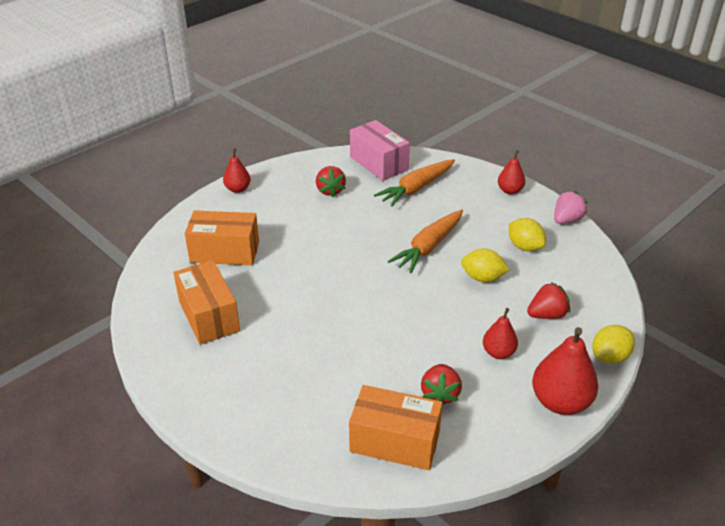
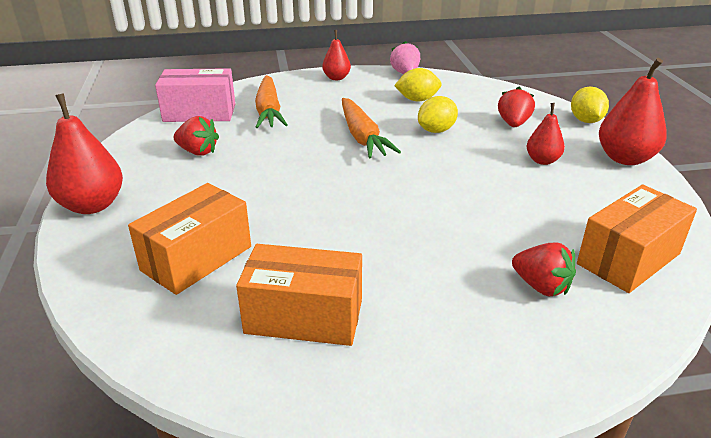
camera: 55 degrees left, 5 degrees down
(238, 189) = (92, 205): red pear -> red pear, size x1.71
(440, 394) = (576, 208): red strawberry -> red strawberry (541, 286)

